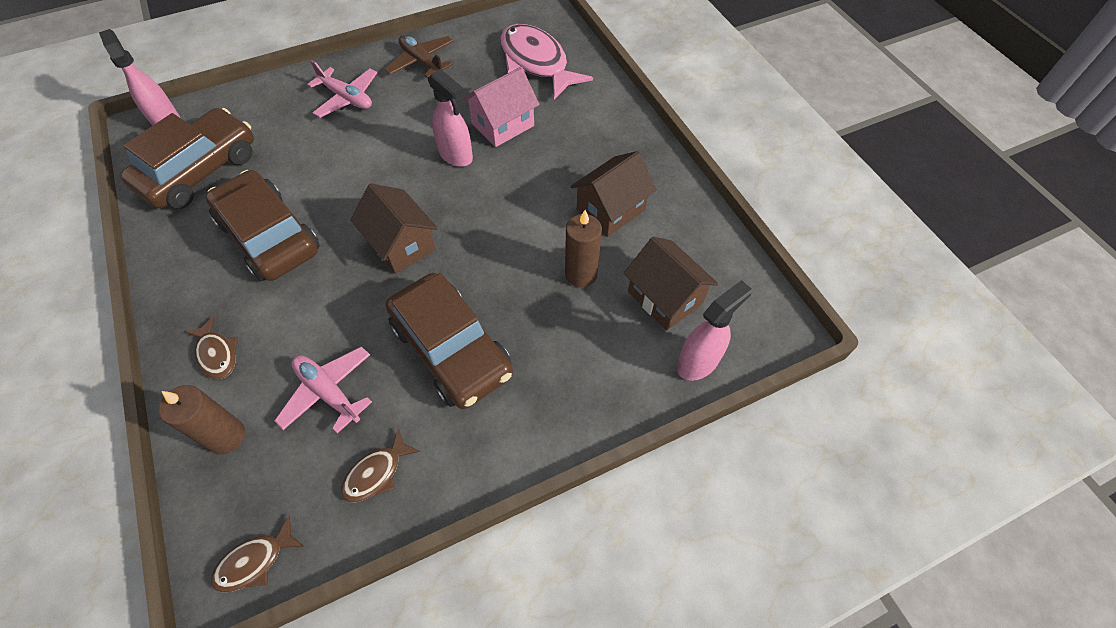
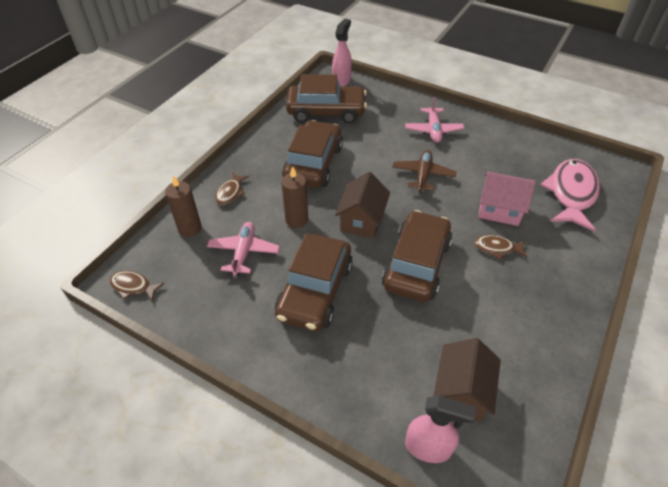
camera: 55 degrees right, 10 degrees down
(376, 473) = (213, 306): brown fish -> brown fish (497, 248)
(422, 62) = (498, 142): brown plane -> brown plane (423, 175)
(456, 155) = (450, 203): pink spray bottle -> none
(502, 236) = (416, 264): none -> brown car
(581, 274) = (430, 326): brown candle -> brown candle (296, 220)
(611, 210) = (499, 312): brown house -> none

